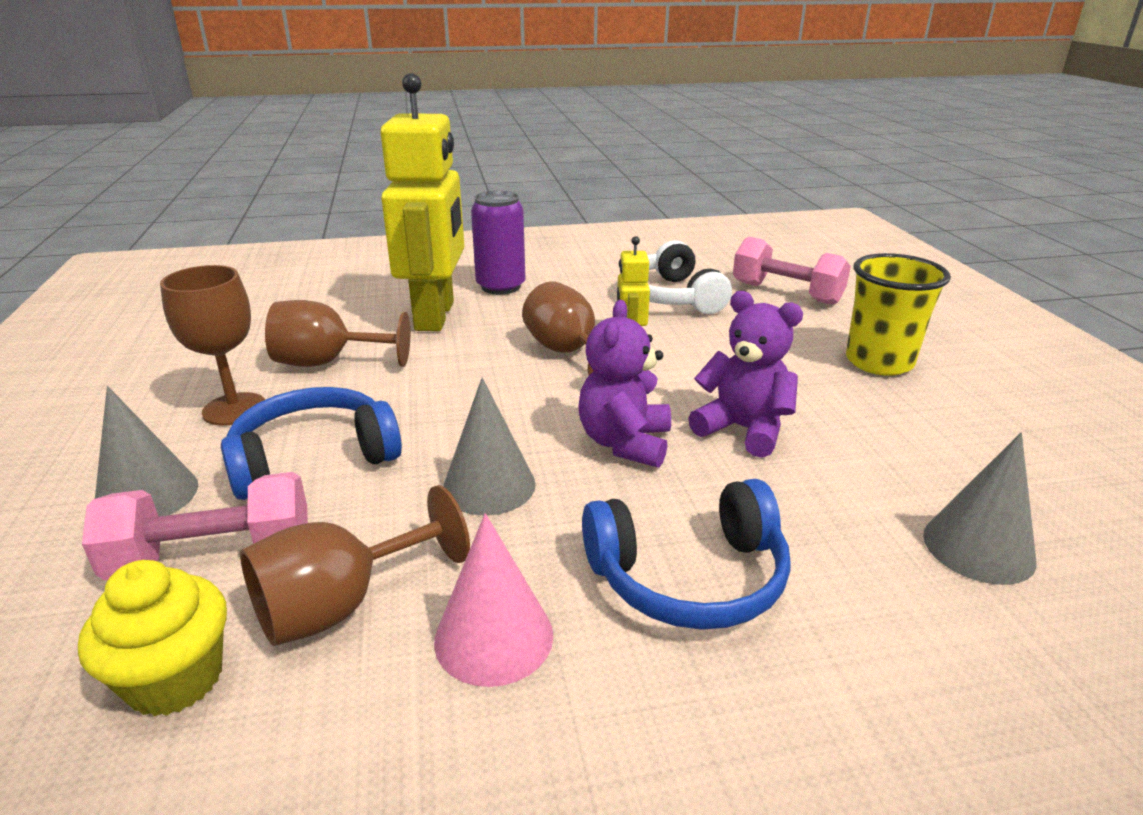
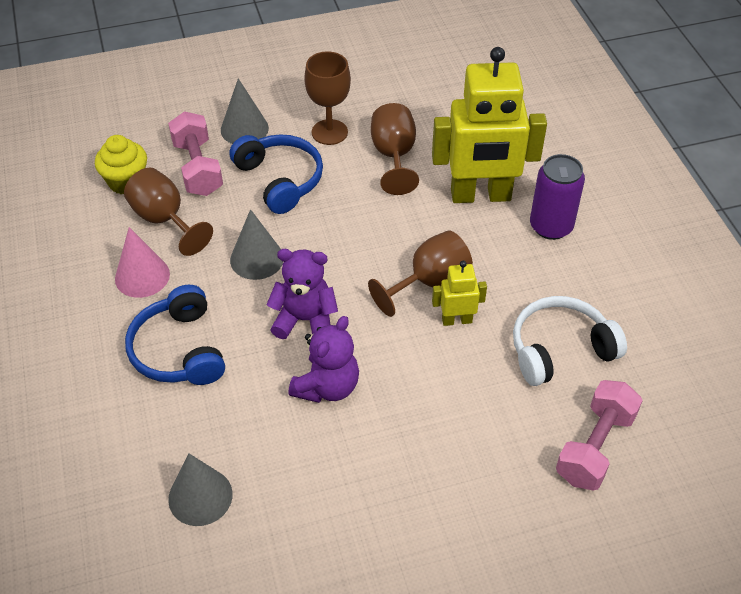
camera: 85 degrees right, 20 degrees up
(879, 362) = (448, 498): yellow cup -> none

